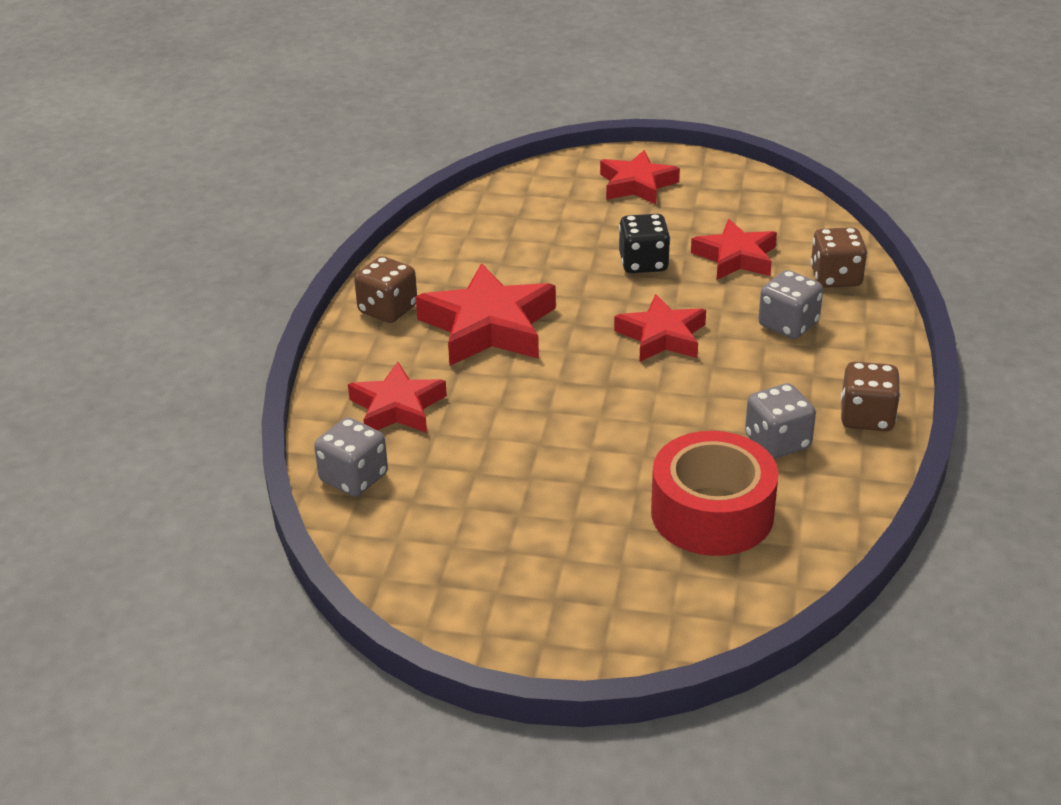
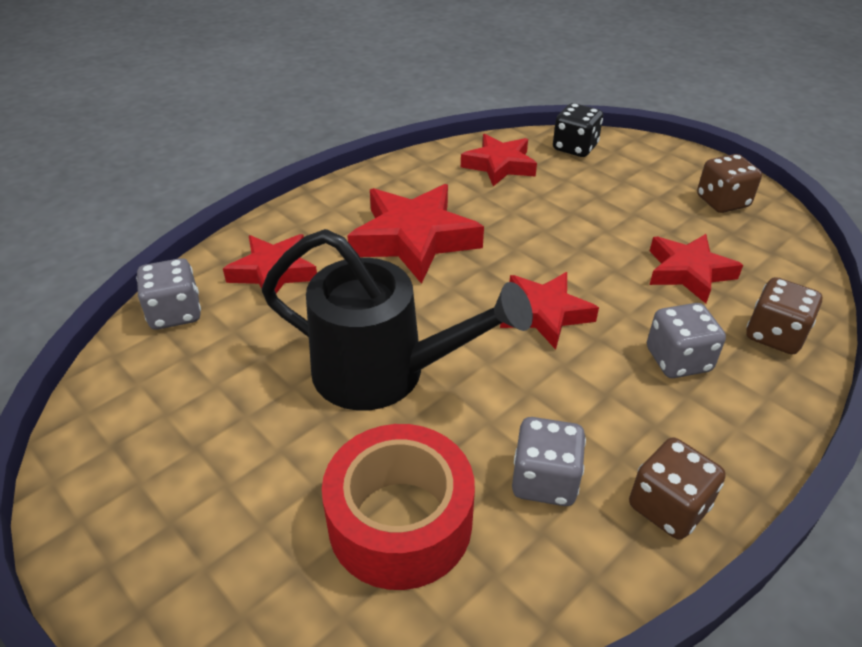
camera: 35 degrees right, 5 degrees up
(387, 309) = (360, 194): brown dice -> brown dice (722, 202)
(590, 433) = (386, 373): none -> black watering can
(637, 184) = (660, 176): red star -> red star (499, 165)
(643, 263) = (597, 242): black dice -> black dice (575, 148)

